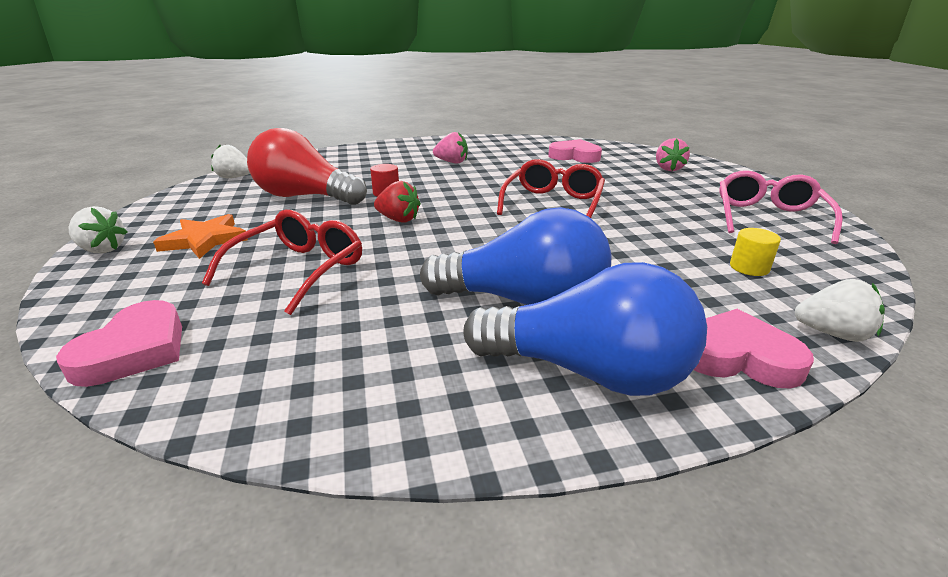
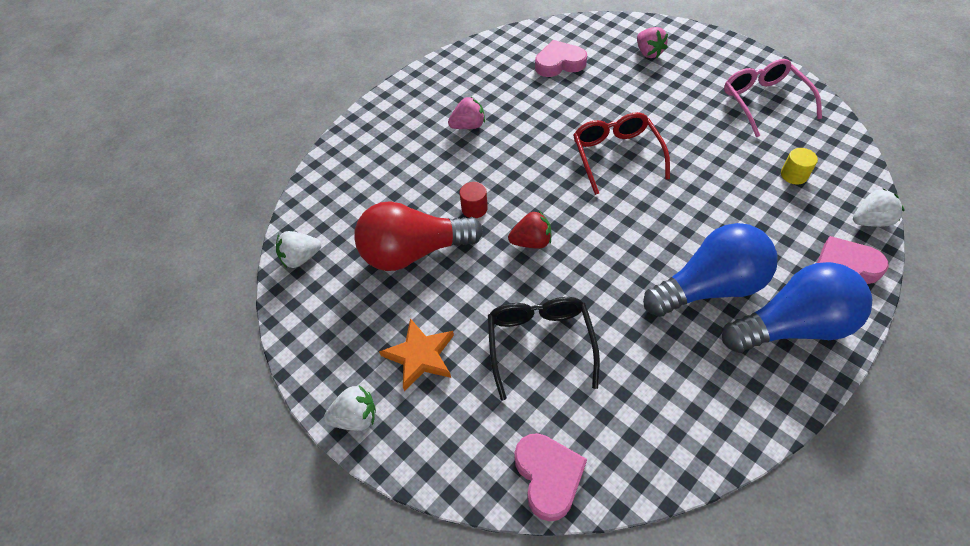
camera: 30 degrees left, 25 degrees up
(297, 271) = (540, 345): red glasses -> black glasses

